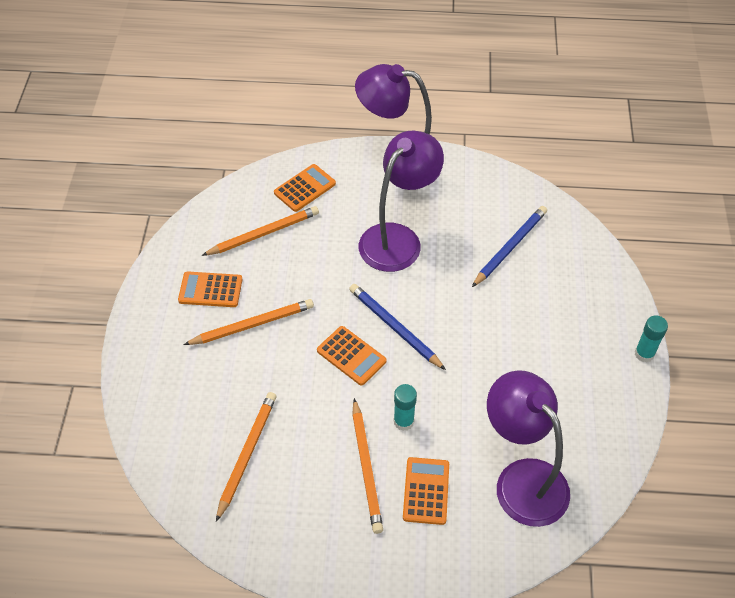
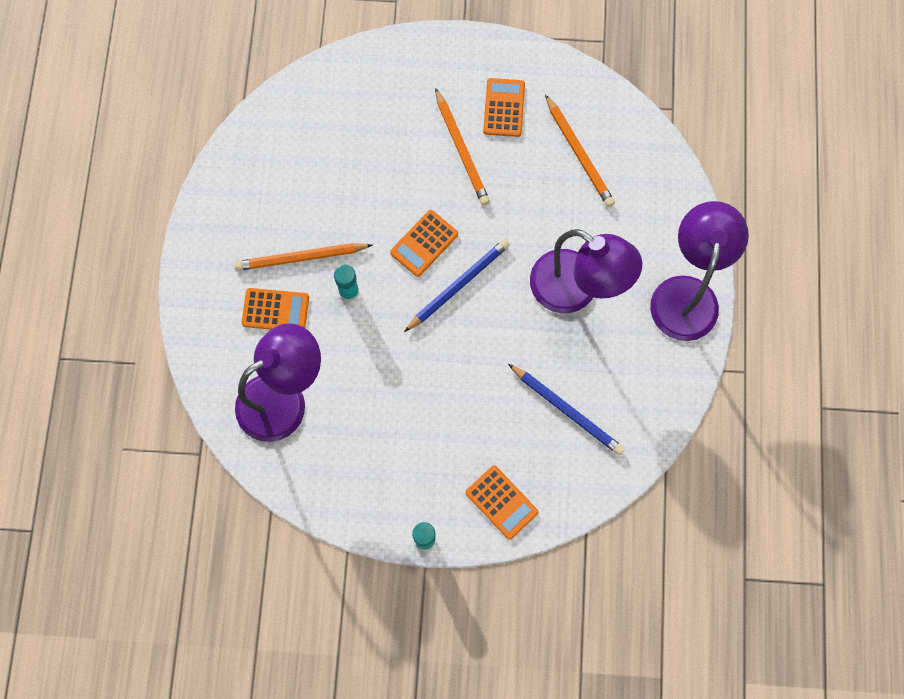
camera: 90 degrees right, 20 degrees up
(247, 454) = (318, 154): orange pencil -> none
(305, 188) = (645, 192): orange calculator -> orange calculator (501, 502)

